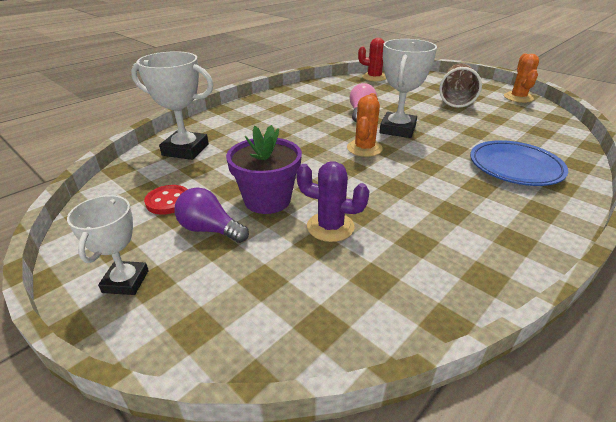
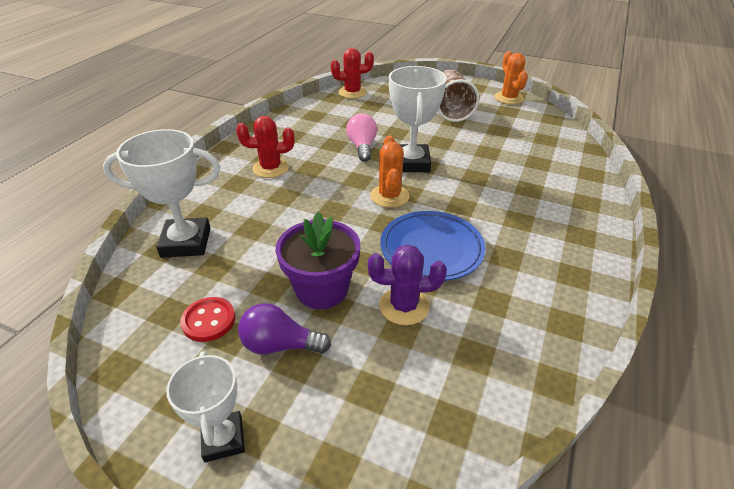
camera: 20 degrees left, 5 degrees up
(278, 115) = (271, 168): none -> red cactus
(515, 167) = (540, 189): blue plate -> blue plate (431, 249)

